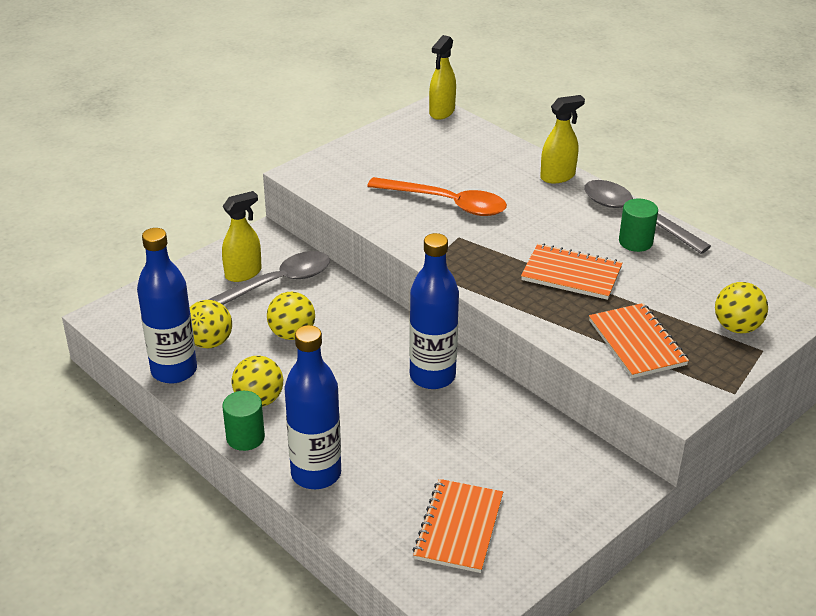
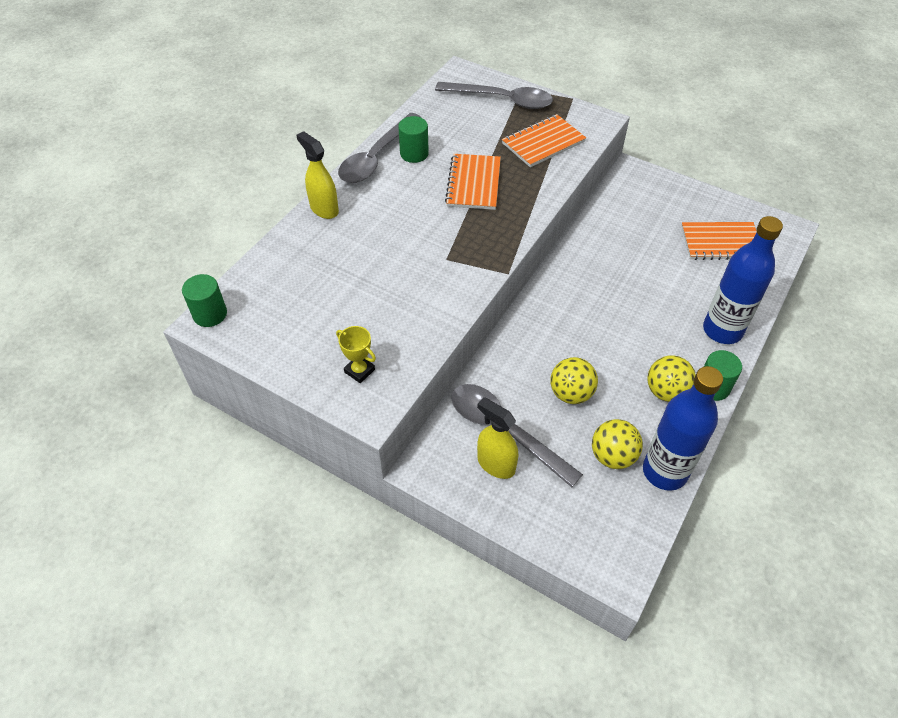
camera: 105 degrees left, 15 degrees up
(344, 172) = (359, 371): none -> yellow trophy
(432, 376) = (579, 285): blue bottle -> none
(442, 112) = (210, 314): yellow spray bottle -> green cylinder
(446, 203) = (393, 277): orange spoon -> none
(736, 327) = (502, 100): yellow ball -> grey spoon

